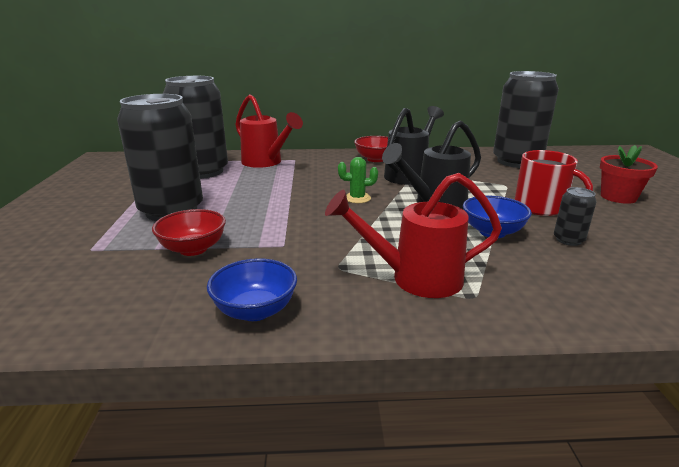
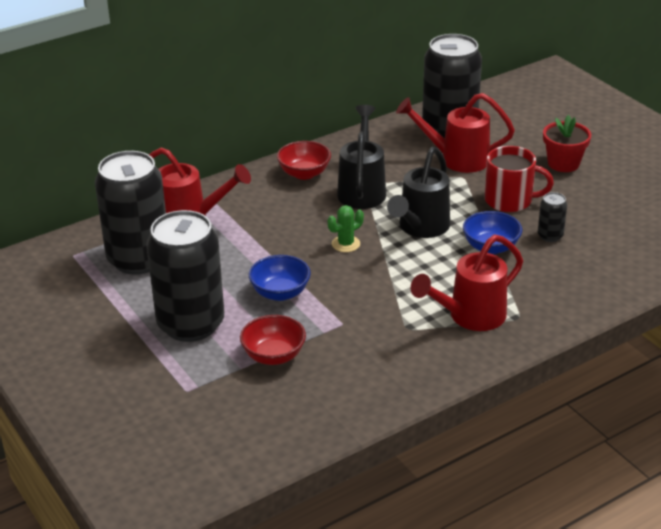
camera: 30 degrees left, 10 degrees up
(255, 310) = (389, 385): blue bowl -> blue bowl (280, 293)
(509, 175) = (456, 159): none -> red watering can

